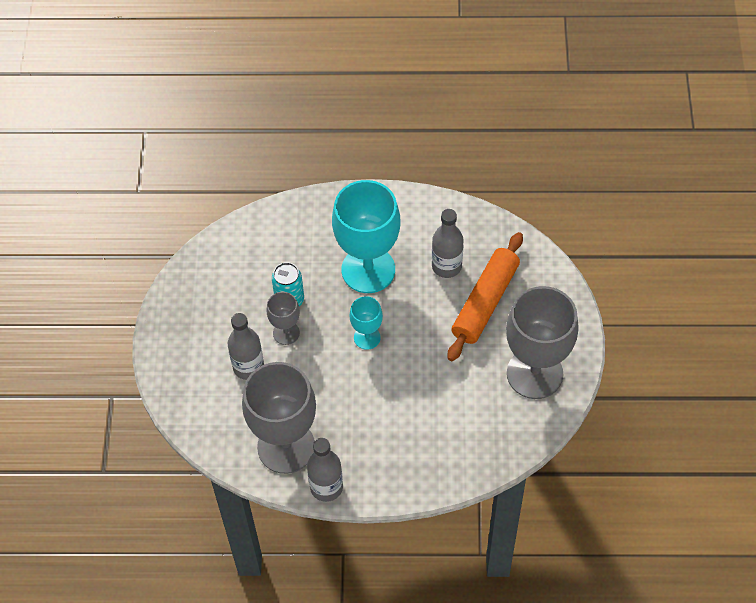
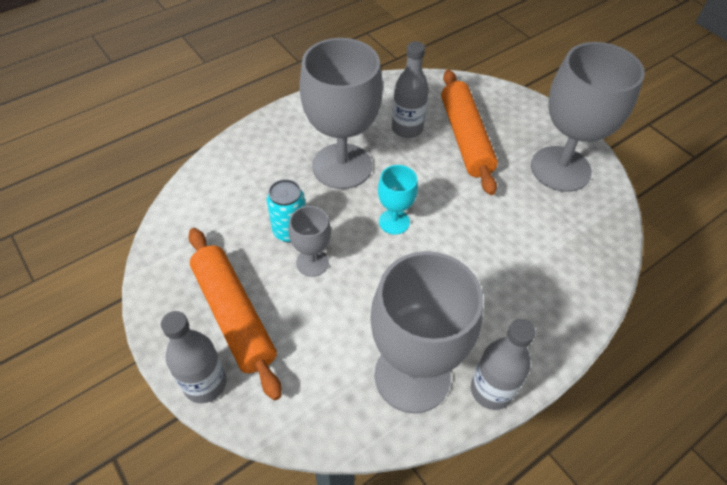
camera: 40 degrees left, 5 degrees down
(209, 338) = (234, 315): none -> orange rolling pin
(248, 367) = (301, 319): grey bottle -> grey bottle (205, 383)
(368, 270) = (342, 166): turquoise goblet -> grey goblet

